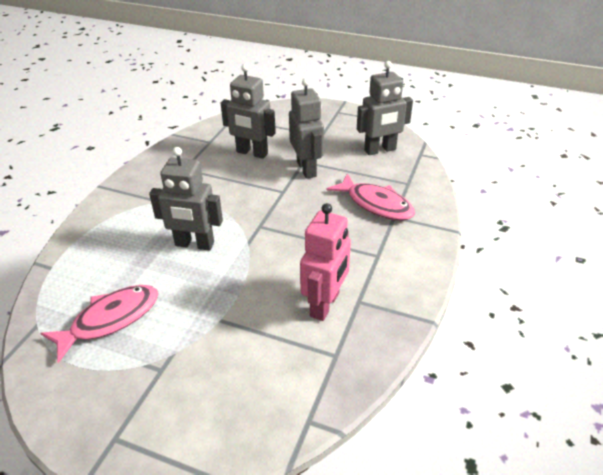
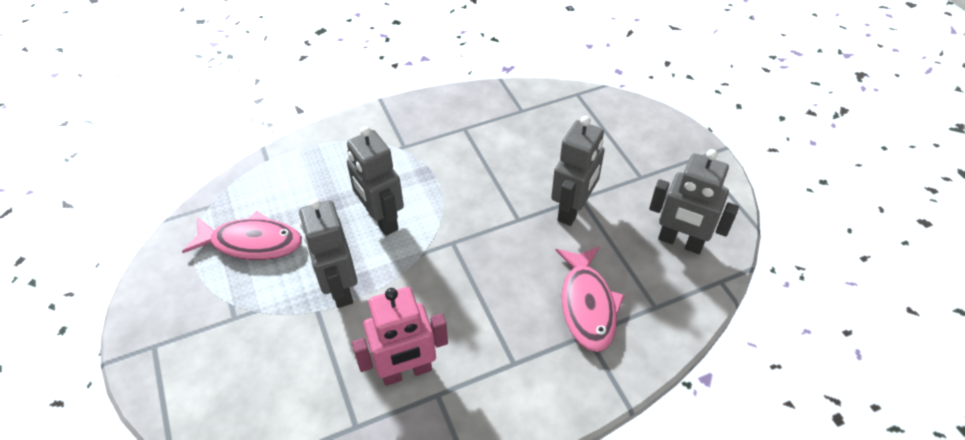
camera: 45 degrees right, 10 degrees up
(252, 153) = (544, 152): grey robot -> grey robot (339, 288)

